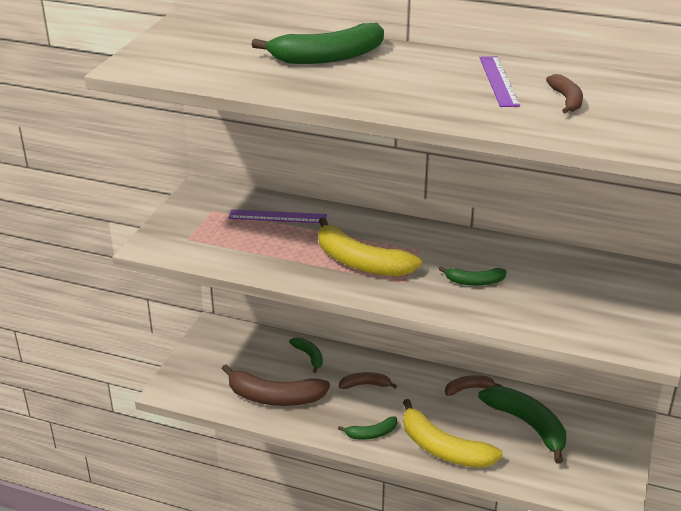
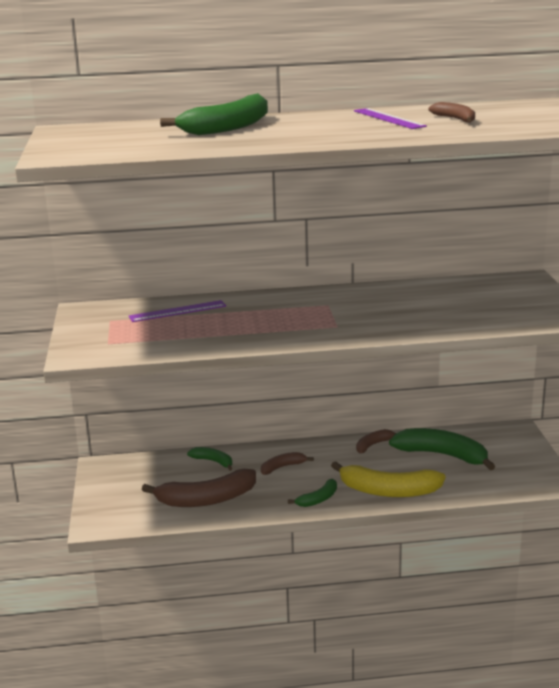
camera: 25 degrees left, 10 degrees down
(360, 262) = (285, 322): yellow banana -> none
(474, 282) = (394, 313): green banana -> none

